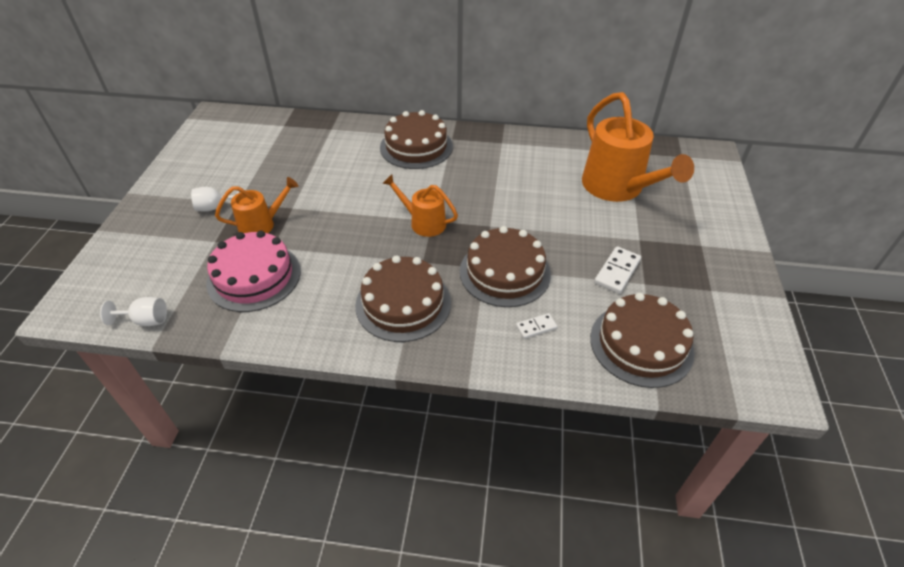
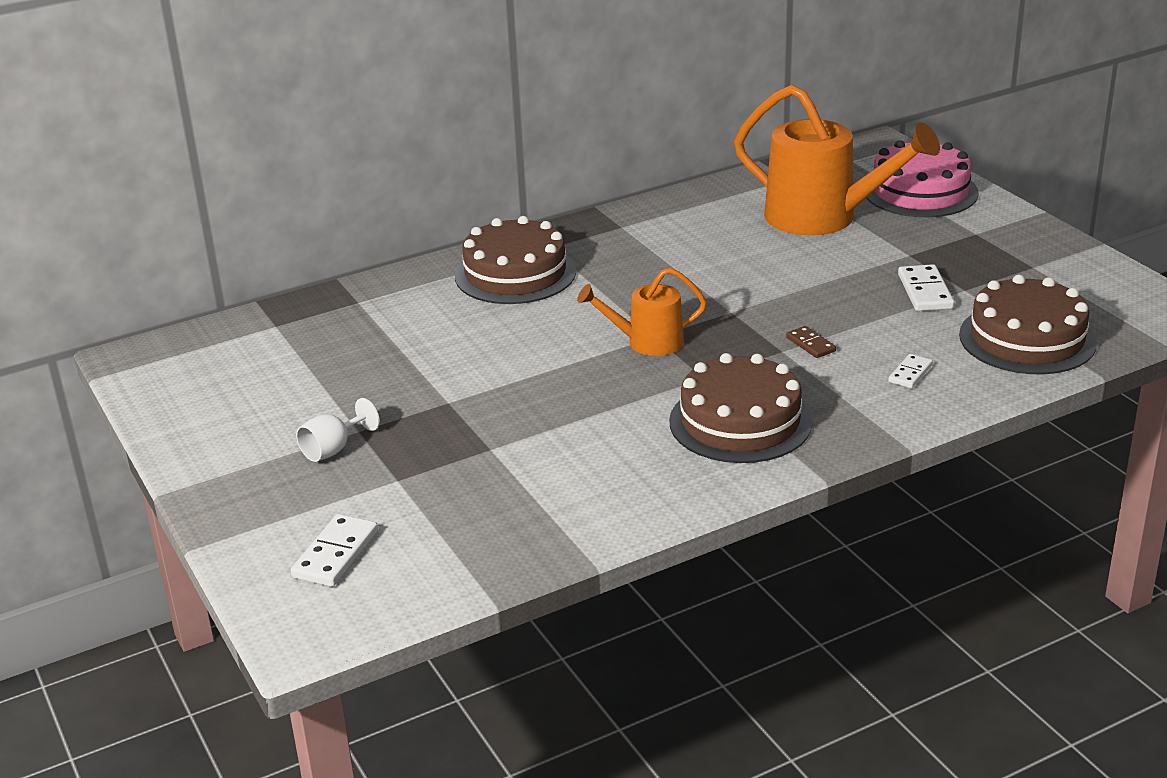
camera: 35 degrees left, 15 degrees down
(138, 269) = (335, 554): none -> white domino
(146, 320) = (442, 589): white goblet -> none
(254, 276) = (515, 485): pink cake -> pink cake (920, 191)
(262, 224) = (435, 435): orange watering can -> none
(505, 272) = (810, 344): brown cake -> brown domino

